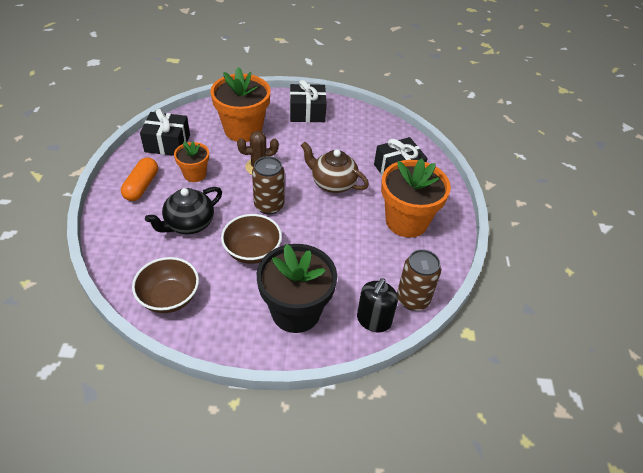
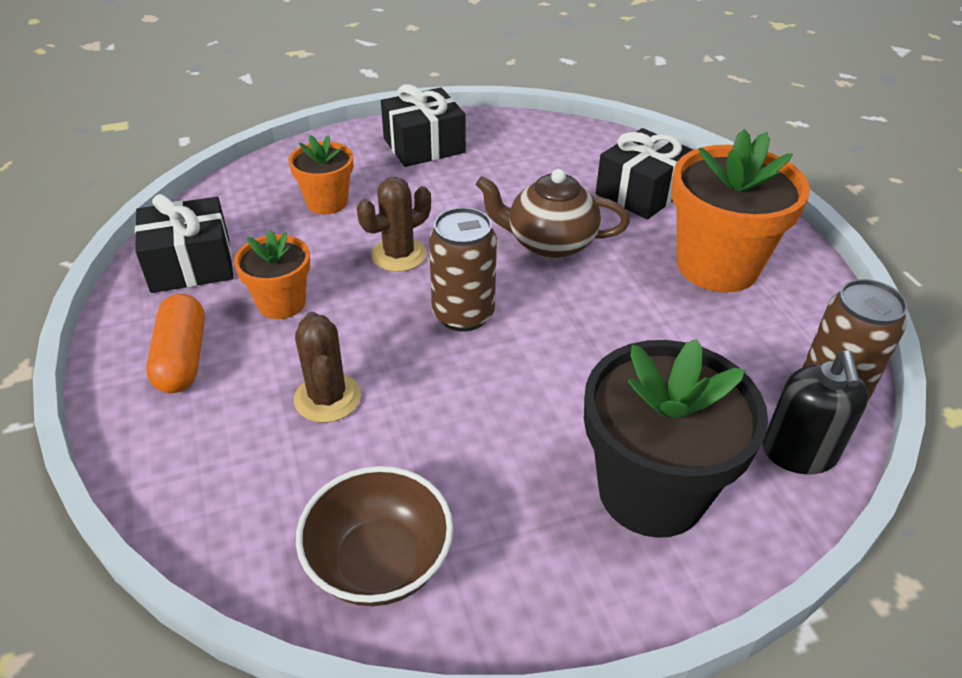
camera: 20 degrees left, 5 degrees down
(189, 224) = (327, 398): black teapot -> brown cactus
(243, 130) = (327, 202): orange flower pot -> orange flower pot, size x0.55
(252, 251) = (489, 407): brown bowl -> none

